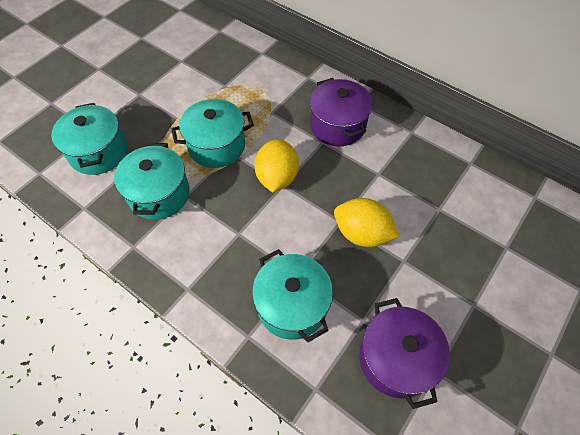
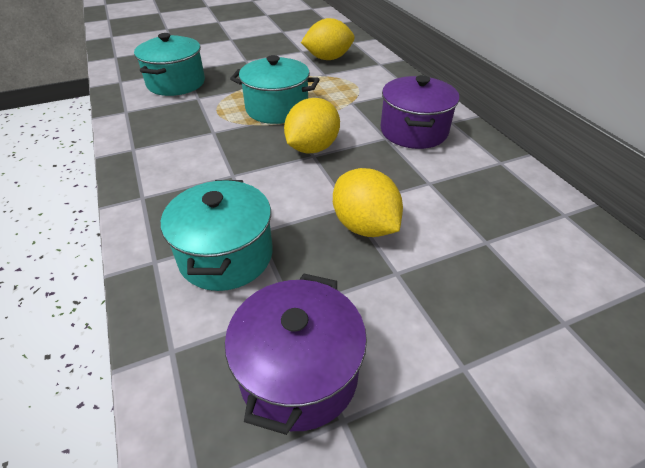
camera: 30 degrees right, 15 degrees down
(159, 194) = (193, 123): turquoise pot -> none
(213, 63) = (328, 58): none -> yellow lemon

